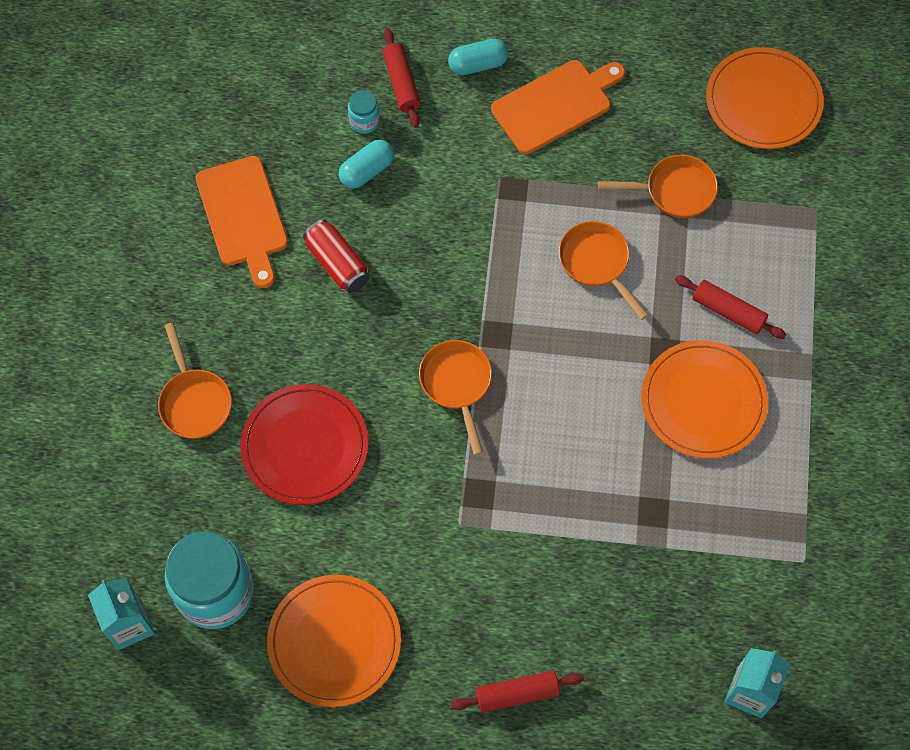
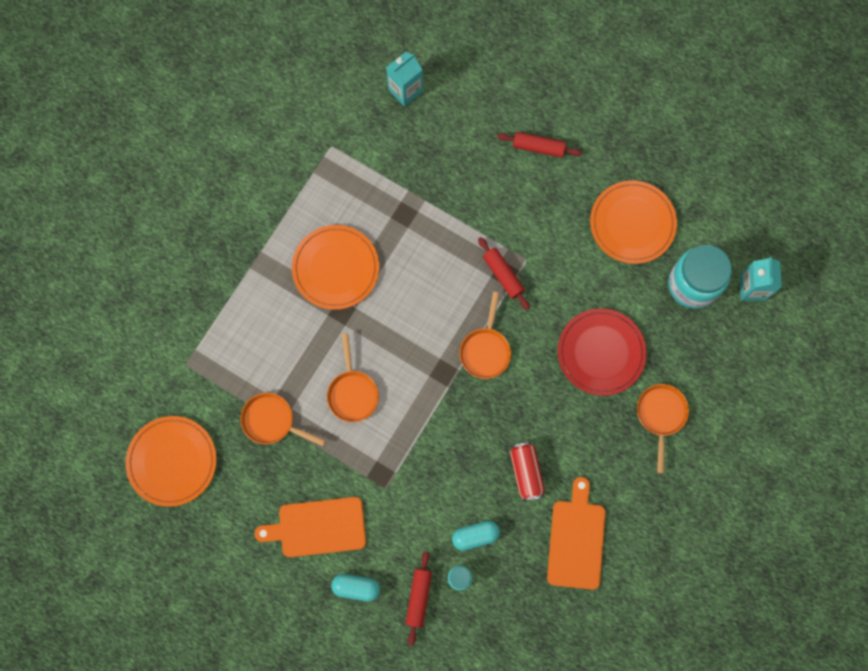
camera: 155 degrees left, 10 degrees up
(728, 311) = (286, 319): red rolling pin -> red rolling pin (503, 275)

